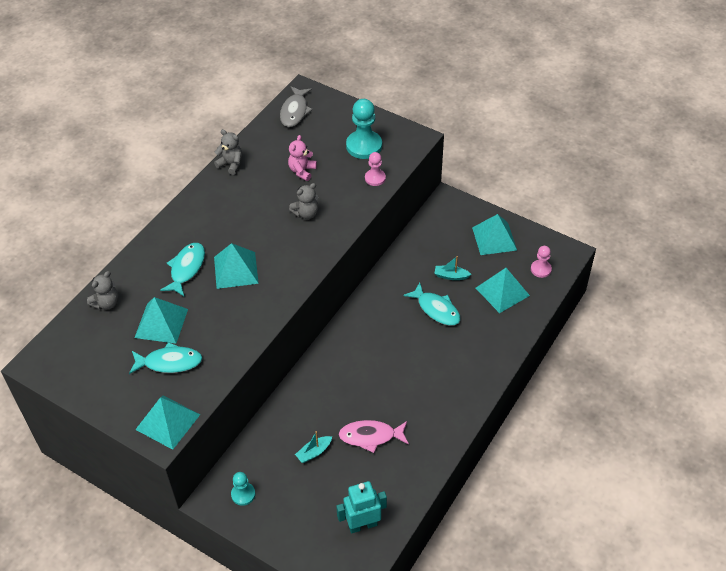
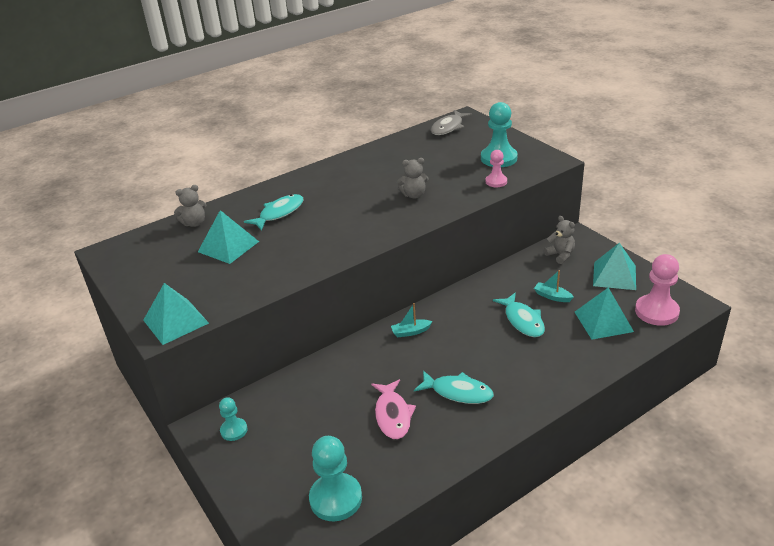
camera: 25 degrees right, 15 degrees down
(169, 362) = (213, 276): turquoise fish -> turquoise fish (458, 392)
(231, 164) = (369, 152): grey teddy bear -> grey teddy bear (560, 255)
(236, 270) = (322, 222): turquoise pyramid -> none
(302, 171) = (429, 166): pink teddy bear -> none
(314, 452) = (326, 413): turquoise boat -> turquoise boat (411, 332)
(362, 525) = (336, 498): turquoise robot -> turquoise pawn
(370, 436) = (393, 415): pink fish -> pink fish turned 120 degrees counterclockwise
(540, 269) = (656, 312): pink pawn -> pink pawn, size x1.77

